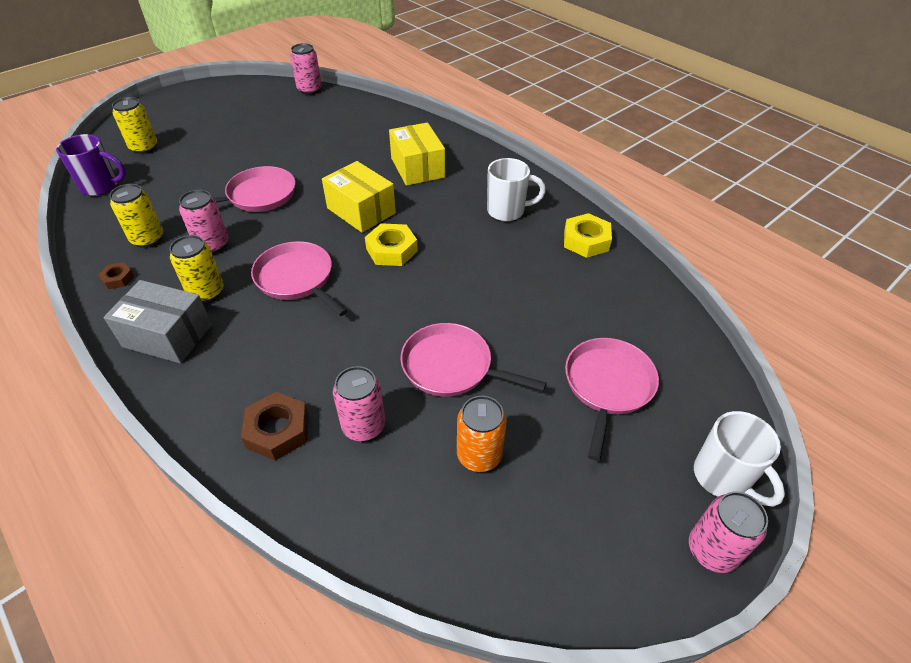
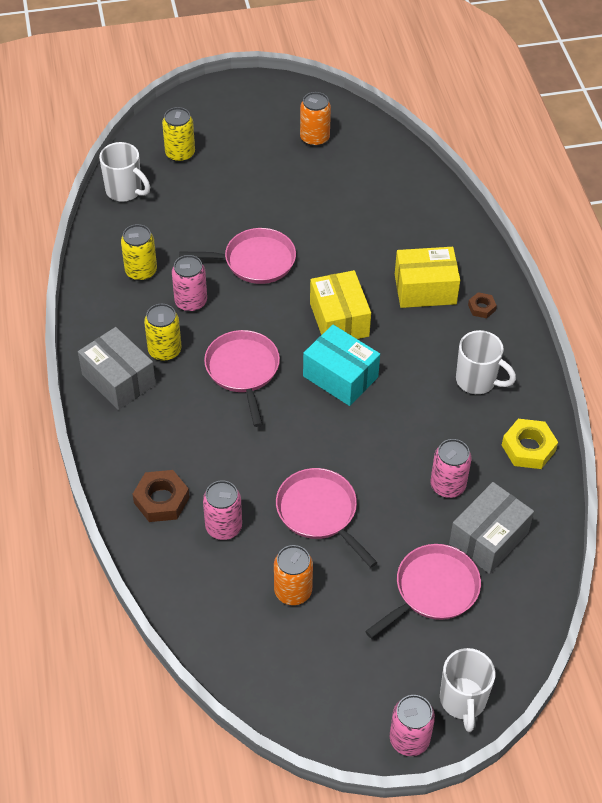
camera: 30 degrees right, 5 degrees up
(101, 186) = (125, 191): purple mug -> white mug
(118, 279) = (102, 305): brown nut -> brown nut (481, 308)
(260, 107) = (314, 138): none -> orange can
(309, 90) = (378, 131): pink can -> pink can (447, 486)
(391, 250) = (340, 376): yellow nut -> turquoise box
(417, 168) = (425, 289): yellow box -> yellow box turned 75 degrees clockwise
(615, 320) = (488, 538): none -> grey box

